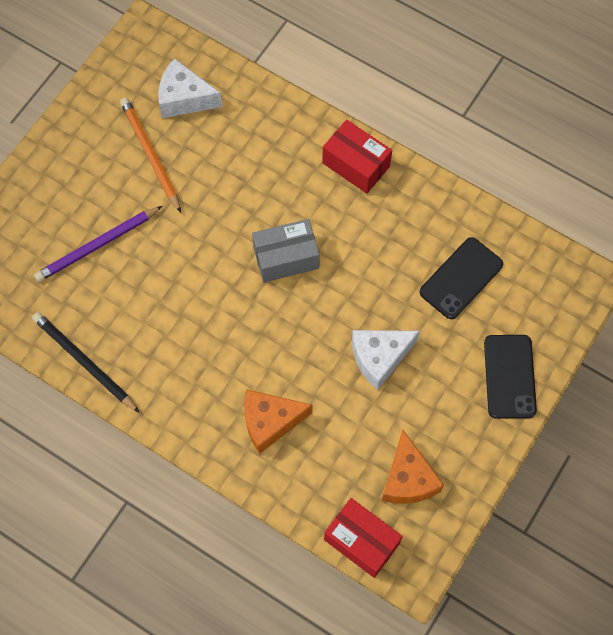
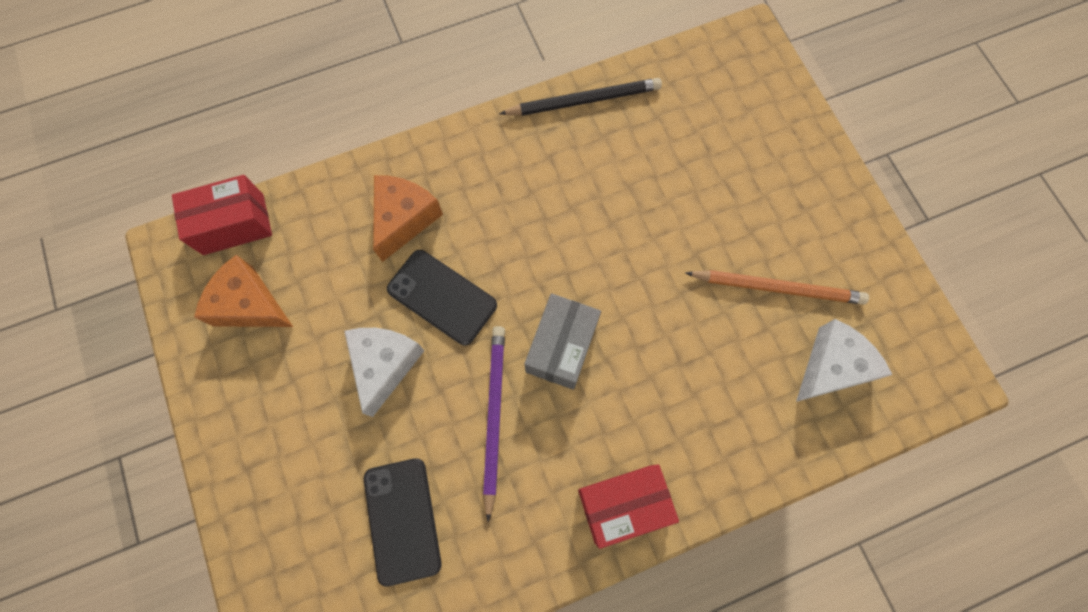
camera: 125 degrees right, 5 degrees up
(97, 246) = (700, 177): purple pencil -> purple pencil (494, 416)
(509, 376) = (259, 486): black phone -> black phone (442, 297)

